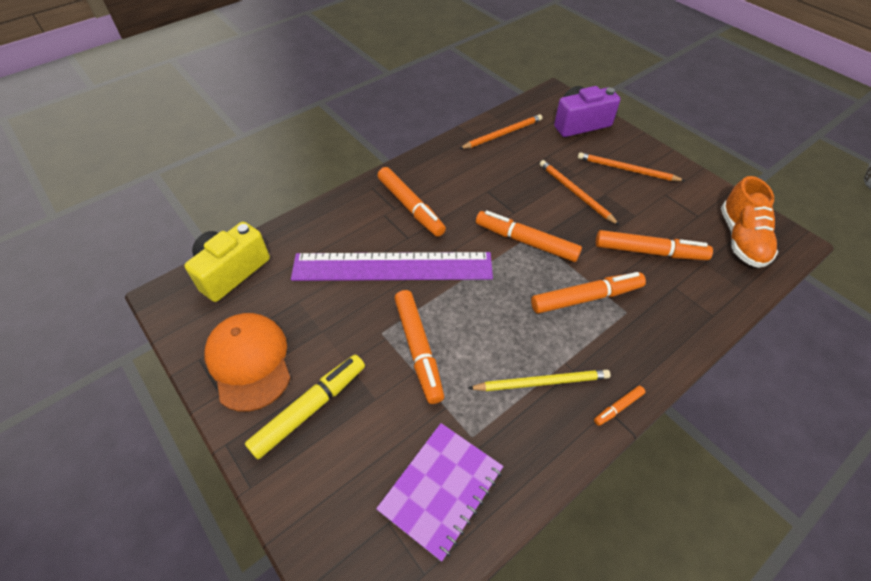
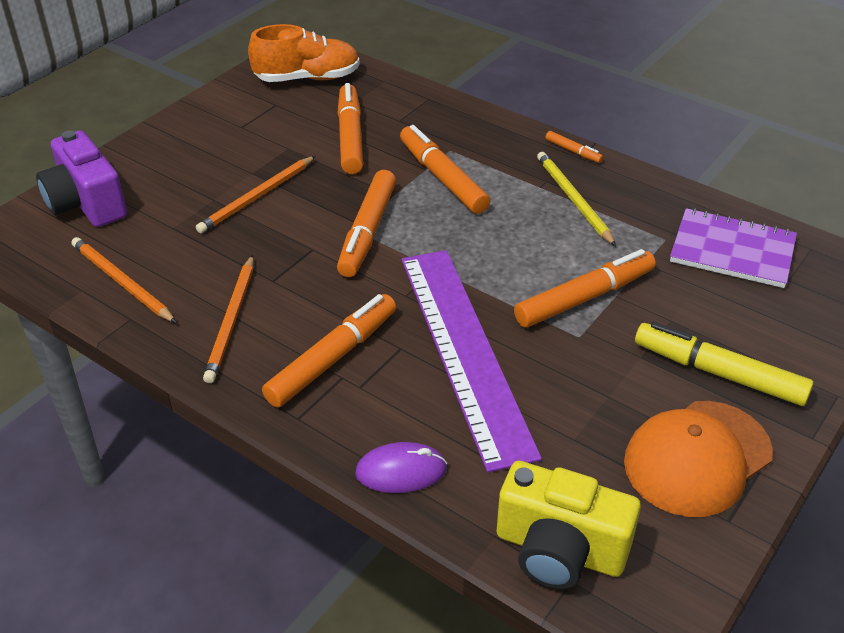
camera: 105 degrees left, 10 degrees down
(316, 220) = (401, 471): none -> purple mouse
(626, 169) = (196, 157): orange pencil -> orange pencil (231, 321)

